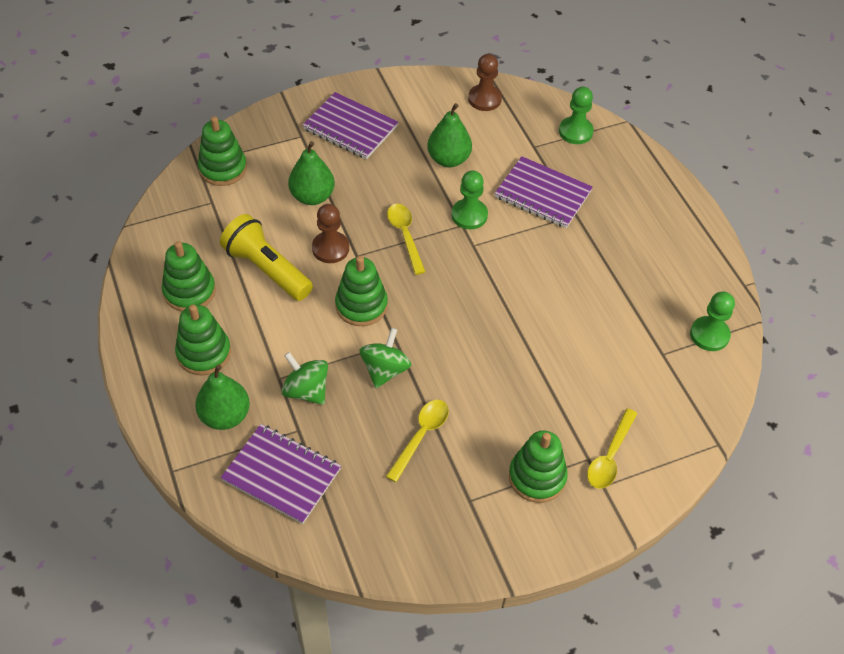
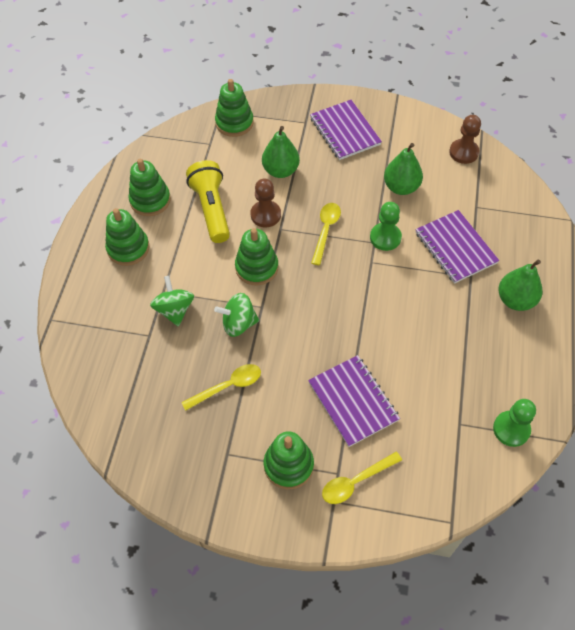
camera: 35 degrees right, 5 degrees up
(225, 416) = (110, 300): green pear -> green pear (515, 300)
(281, 475) = (115, 361): purple notebook -> purple notebook (353, 401)
(385, 370) = (238, 323): green spinning top -> green spinning top turned 150 degrees counterclockwise
(575, 132) = (519, 210): green pawn -> none

